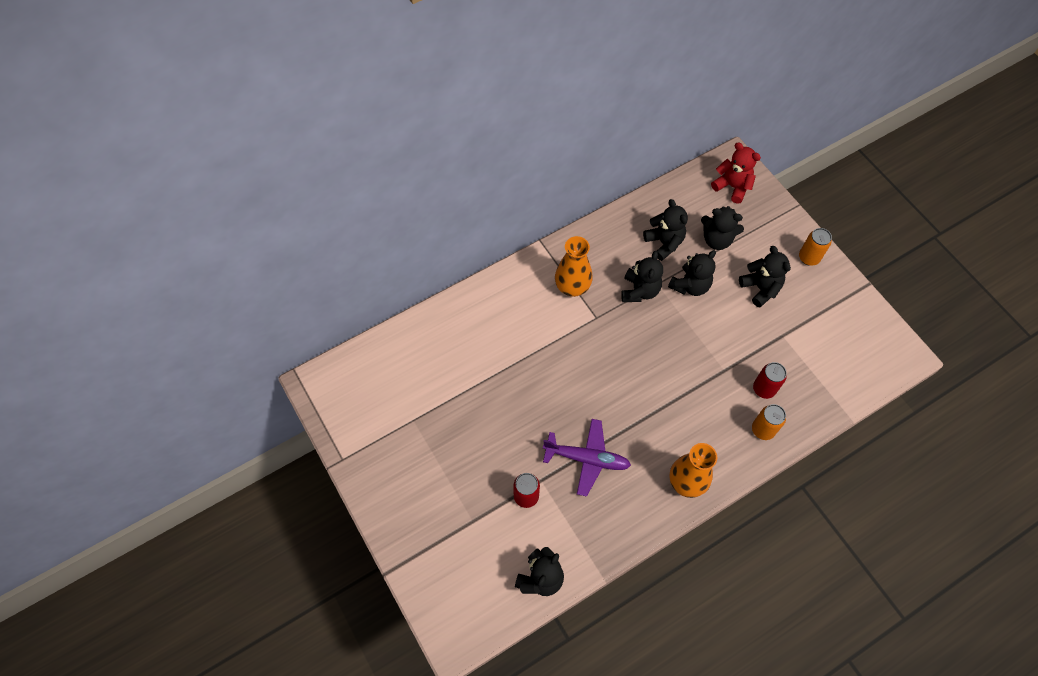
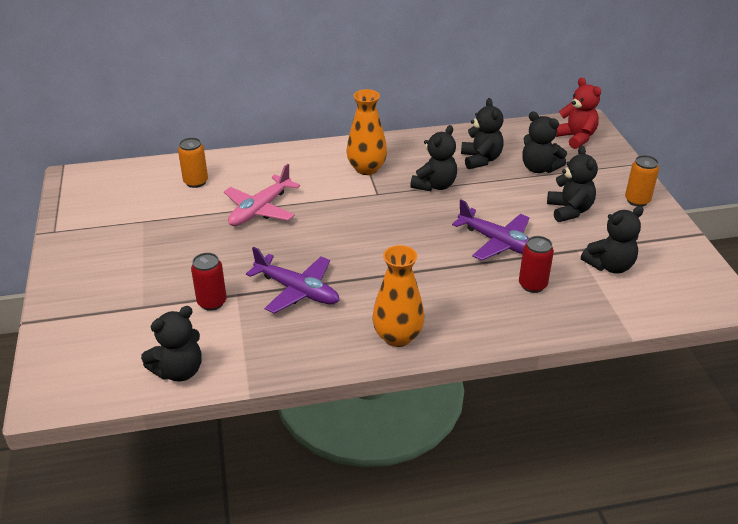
camera: 20 degrees right, 25 degrees down
(507, 371) = (260, 209): none -> pink plane
(690, 285) = (491, 193): black teddy bear -> black teddy bear (610, 266)
(720, 347) = (499, 243): none -> purple plane
(763, 430) = (513, 317): orange can -> orange can (196, 182)

